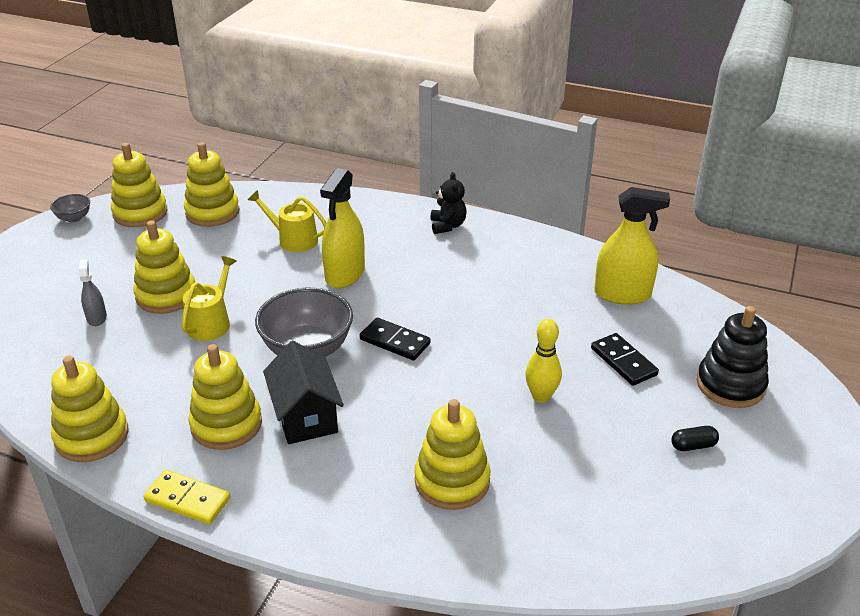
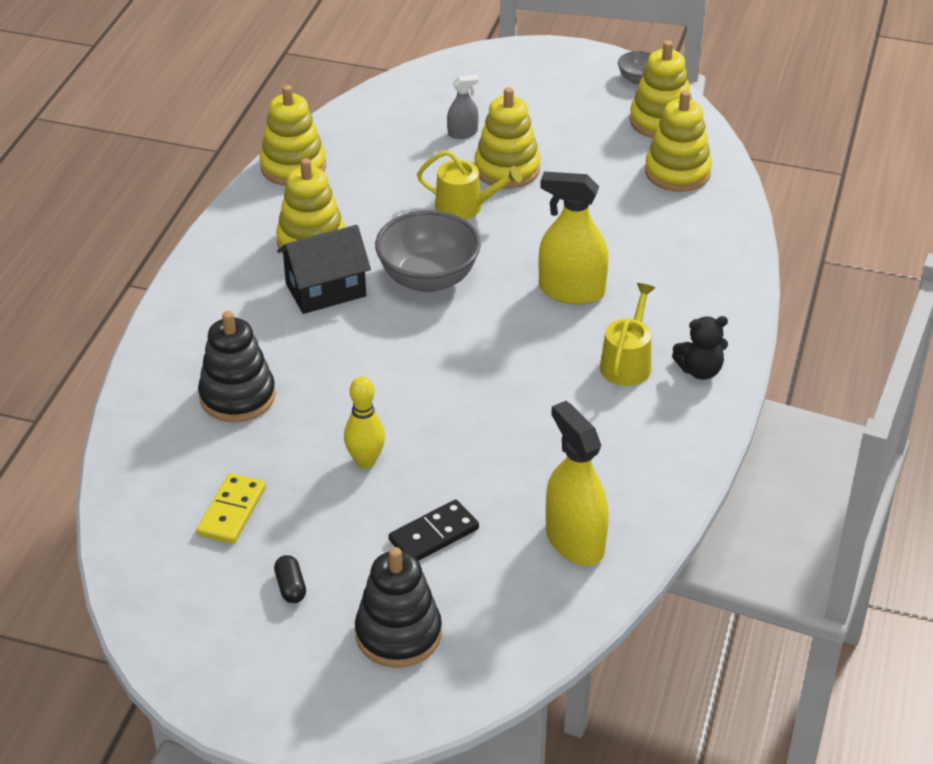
camera: 85 degrees right, 5 degrees up
(187, 500) = (216, 235): yellow domino -> yellow domino (231, 511)
(293, 239) = (634, 242): yellow watering can -> yellow watering can (627, 363)
(395, 341) = (449, 341): black domino -> none
(452, 481) = (237, 396): yellow stacking toy -> black stacking toy
(622, 294) = (574, 541): yellow spray bottle -> yellow spray bottle turned 150 degrees clockwise

